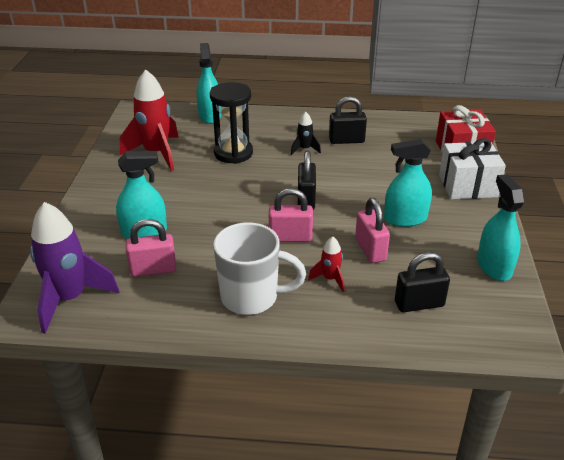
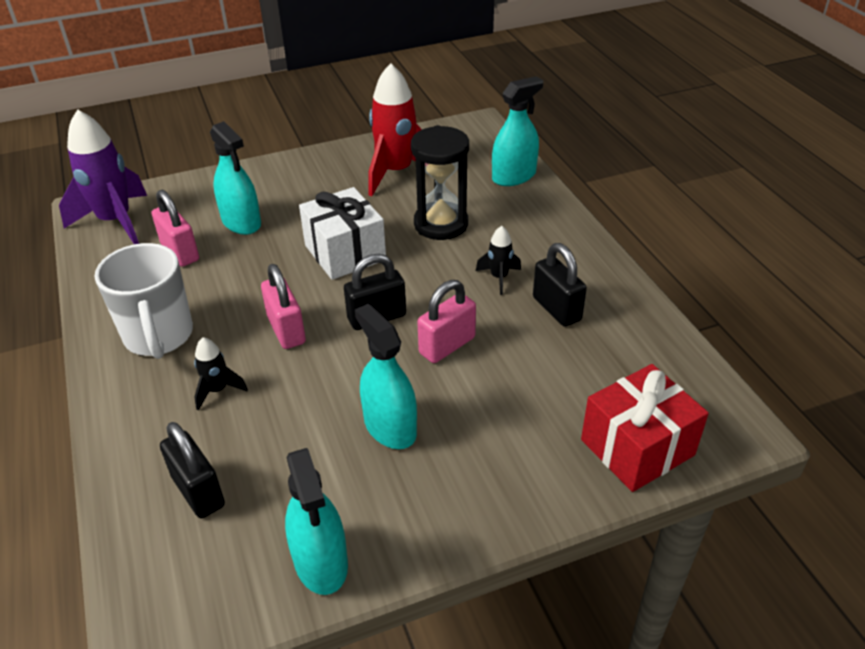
camera: 65 degrees right, 5 degrees up
(330, 279) = (218, 390): red rocket -> black rocket
(370, 249) = (296, 410): pink padlock -> pink padlock (447, 345)
(467, 186) = (531, 479): white gift -> white gift (345, 253)
(494, 266) = (321, 561): turquoise spray bottle -> turquoise spray bottle turned 105 degrees clockwise

